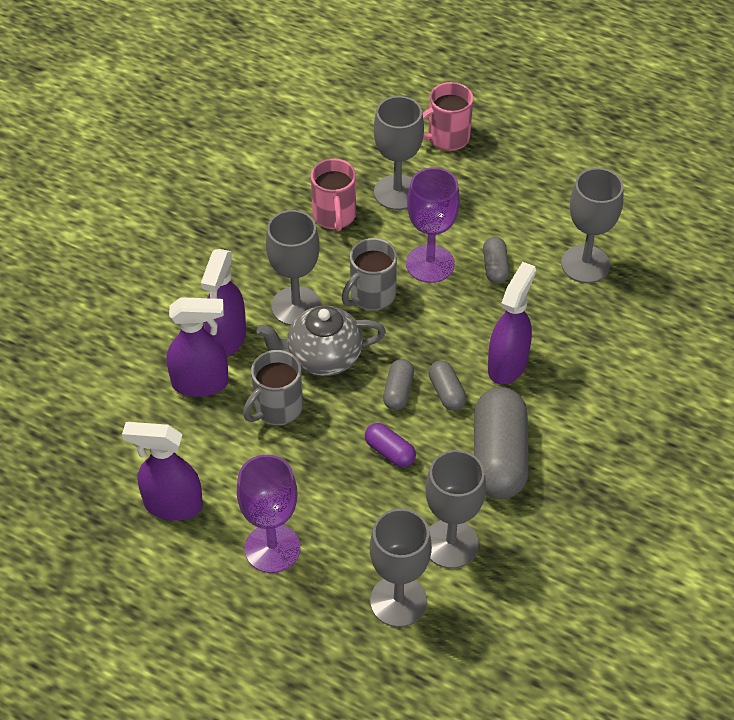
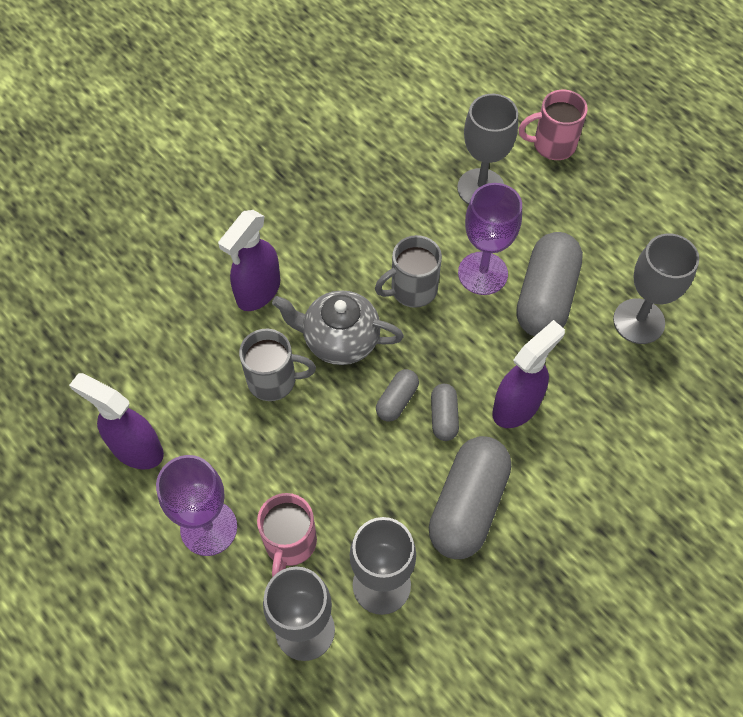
camera: 20 degrees right, 10 degrees up
(201, 383) = (215, 330): purple spray bottle -> none
(277, 408) = (274, 380): grey mug -> grey mug turned 150 degrees counterclockwise
(296, 306) = (336, 278): grey goblet -> none
(334, 216) = (410, 195): pink mug -> pink mug (290, 543)
(390, 452) = (362, 463): purple capsule -> none
(495, 267) = (545, 297): grey capsule -> grey capsule, size x2.05

